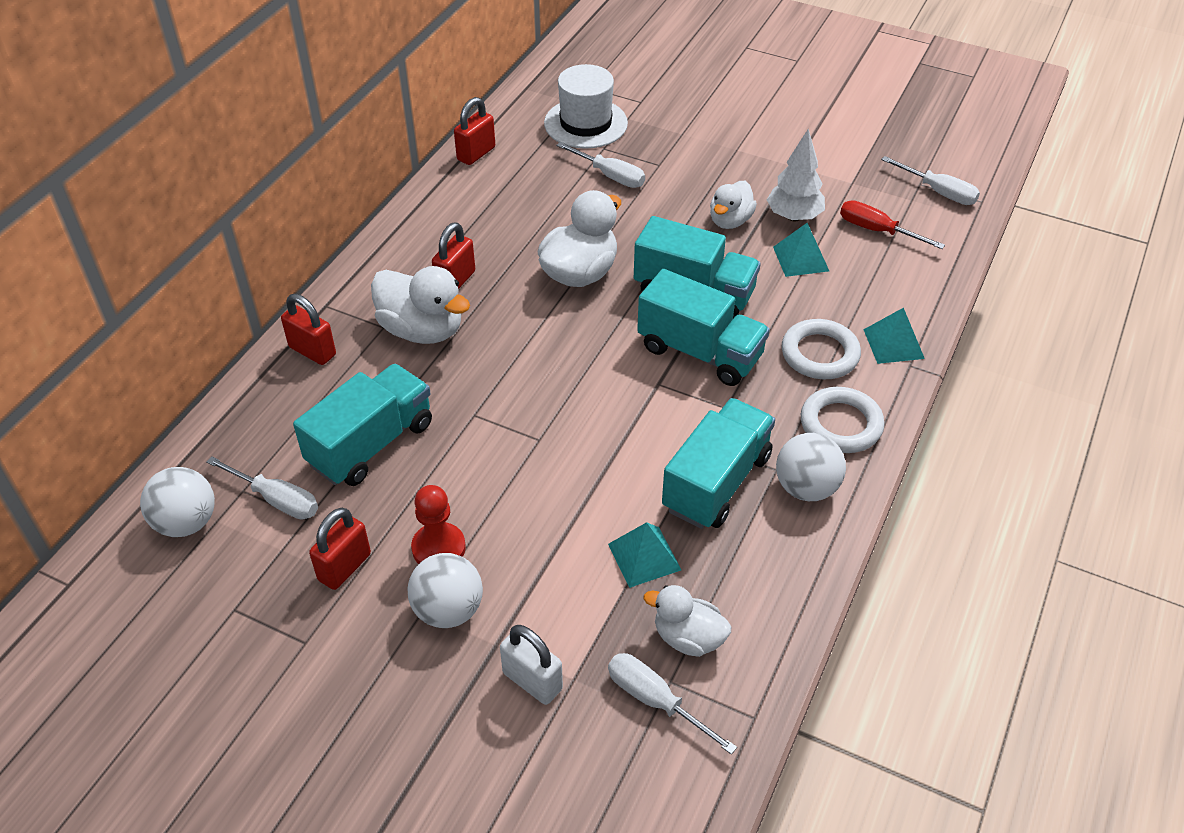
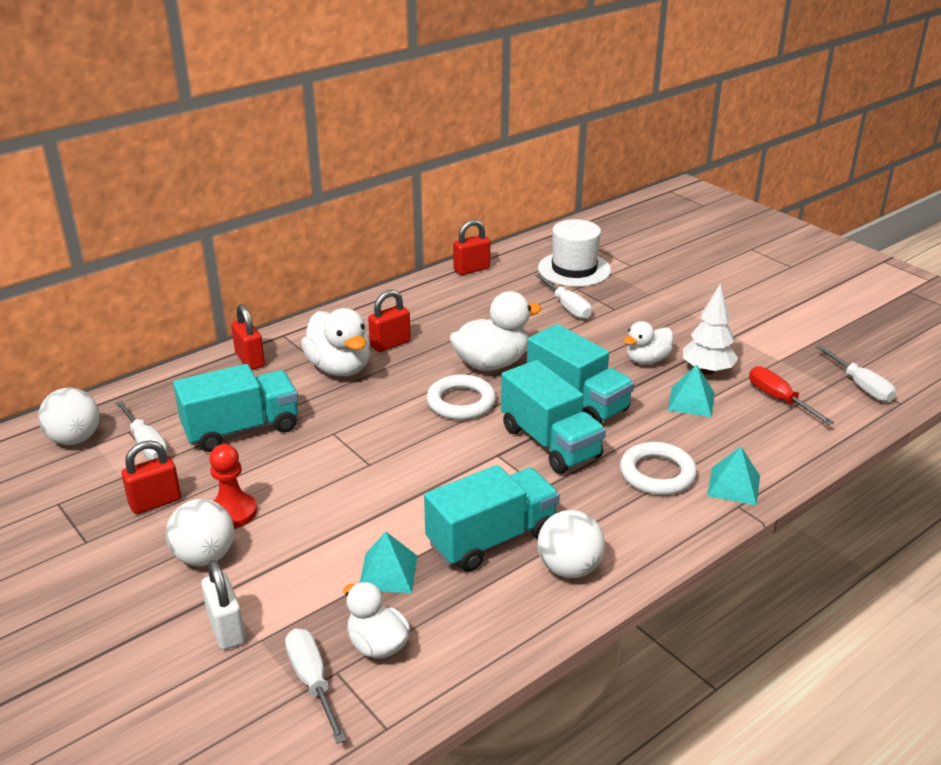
camera: 25 degrees right, 15 degrees down
(841, 424) = (637, 531): white ring -> white ring (461, 402)

